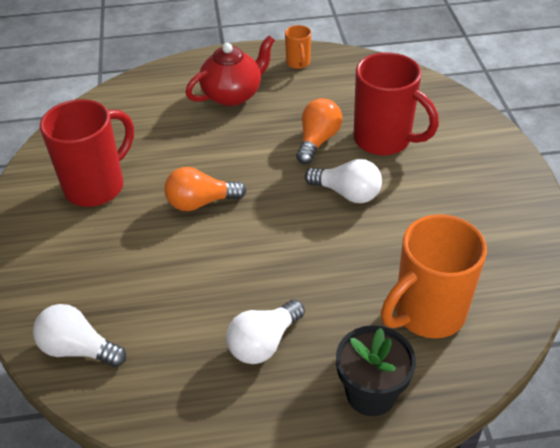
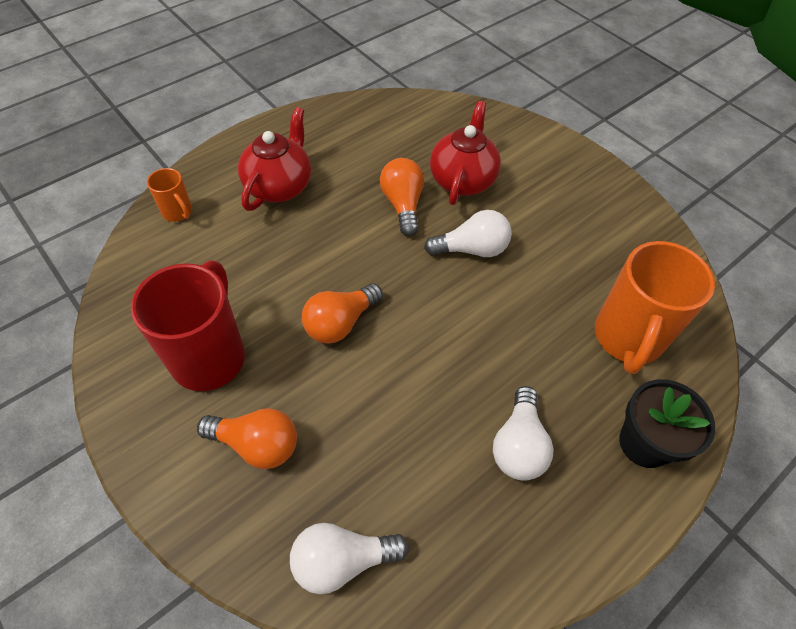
camera: 35 degrees left, 10 degrees up
(82, 253) = (256, 444): none -> orange light bulb
(298, 63) = (319, 127): orange mug -> orange mug (178, 212)
(384, 140) = (462, 180): red mug -> red teapot

